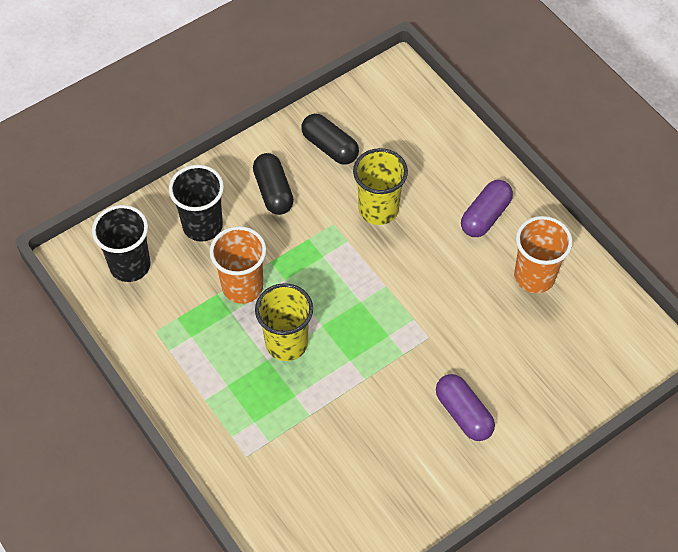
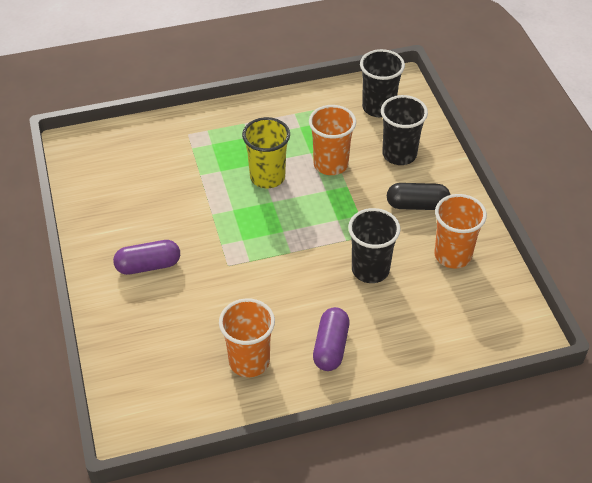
camera: 110 degrees right, 10 degrees down
(330, 147) = (453, 255): black capsule -> orange cup
(378, 209) = (370, 270): yellow cup -> black cup
(485, 216) = (330, 347): purple capsule -> purple capsule turned 45 degrees clockwise

